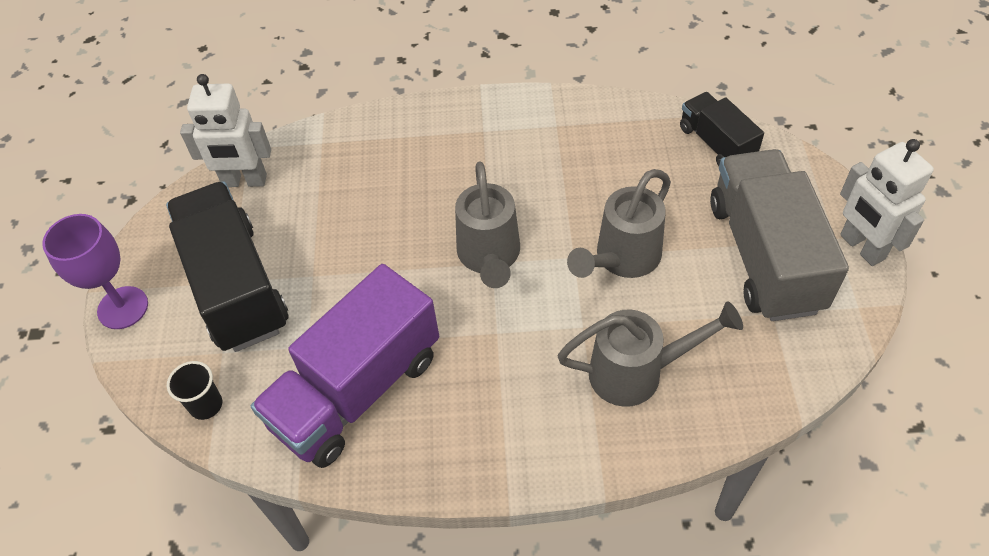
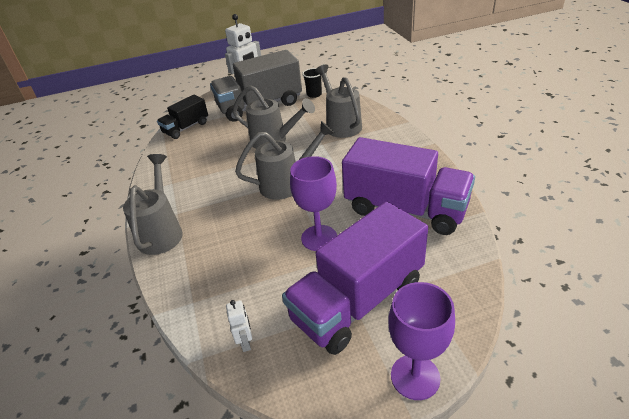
camera: 105 degrees left, 15 degrees down
(206, 405) = (461, 276): black cup -> black cup (314, 94)
(236, 286) = (358, 301): black truck -> purple truck
(244, 181) = (245, 342): white robot -> white robot, size x0.49
(355, 272) = (319, 238): none -> purple goblet
(452, 116) = (161, 232): none -> grey watering can

